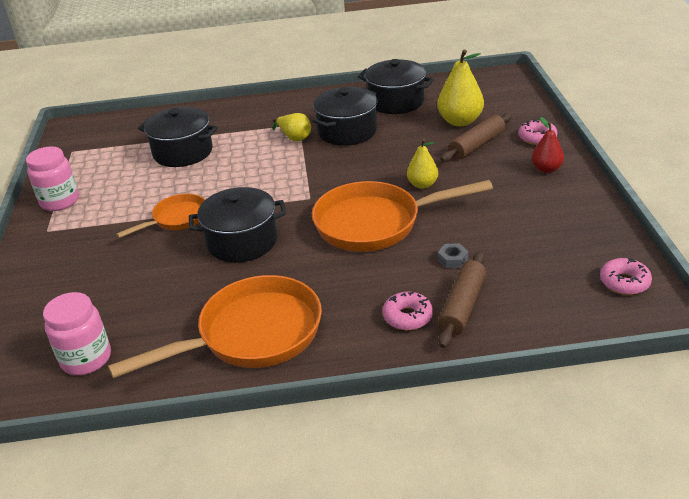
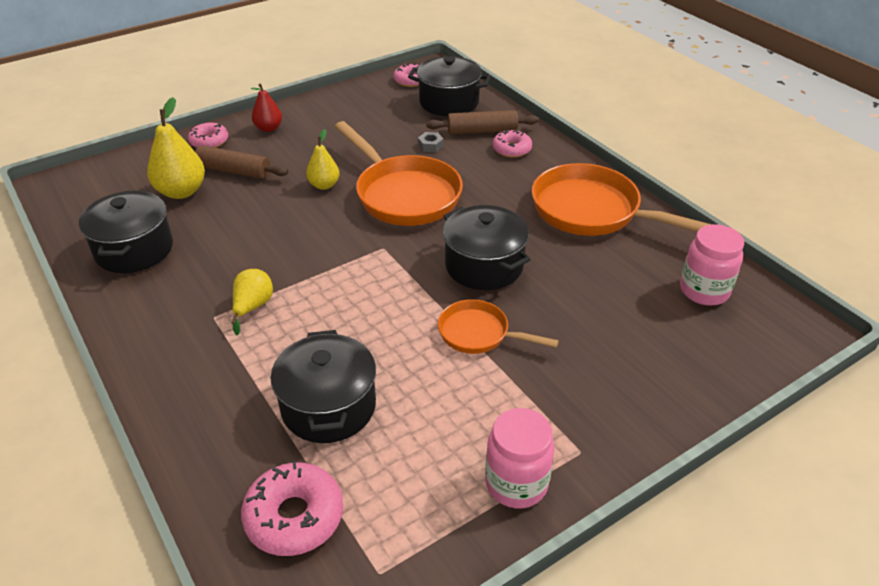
camera: 120 degrees left, 5 degrees up
(128, 134) = (294, 516): none -> pink donut
(347, 131) = (225, 266): black pot -> black pot (449, 102)

